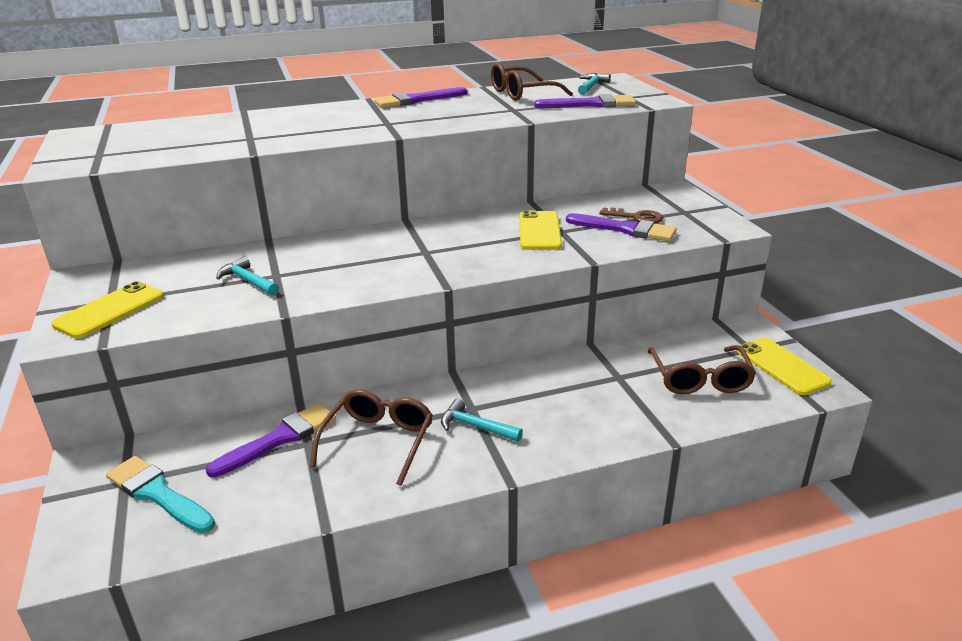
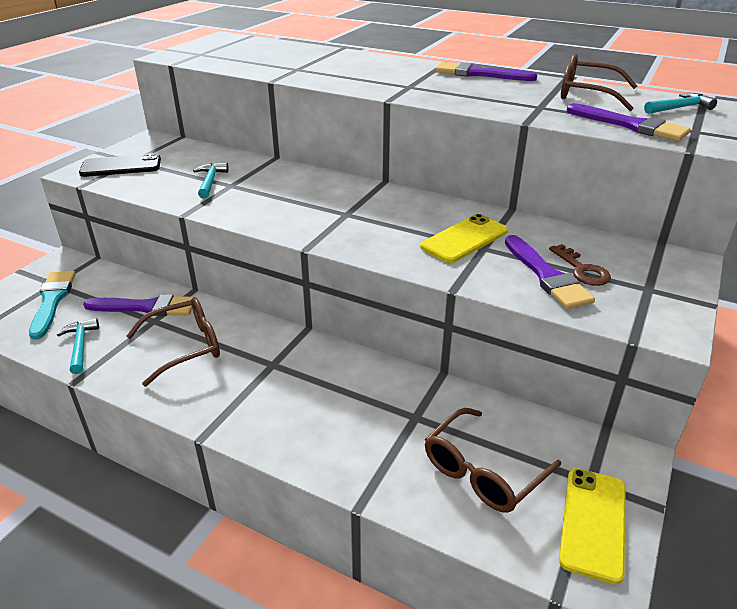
camera: 45 degrees right, 5 degrees up
(110, 310) = (121, 166): yellow phone -> black phone
(475, 426) = (251, 379): turquoise hammer -> turquoise hammer (80, 346)

